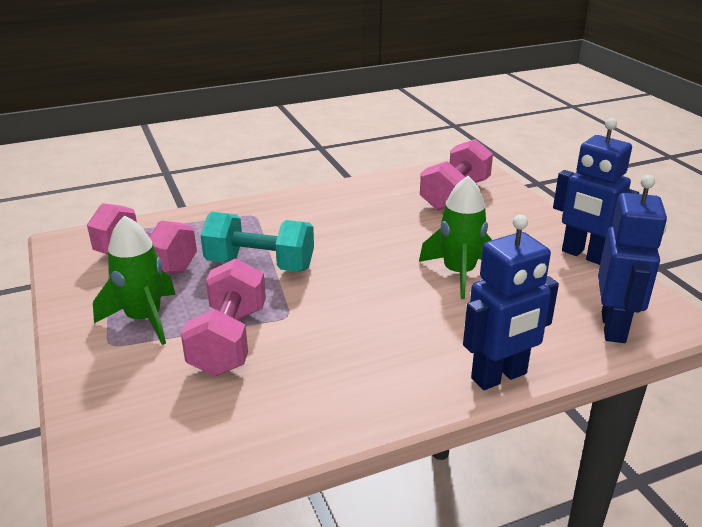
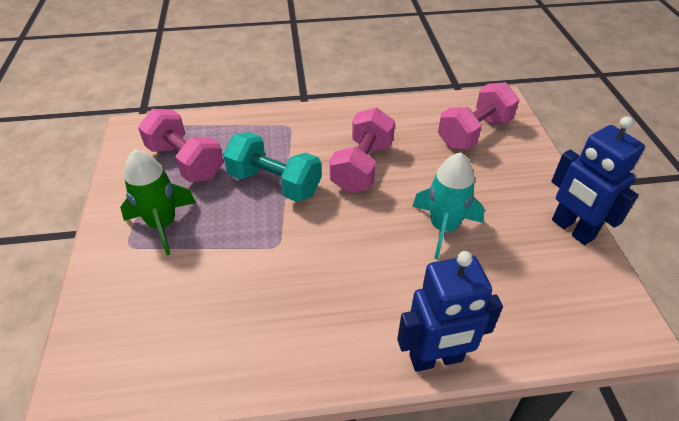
camera: 15 degrees right, 15 degrees up
(229, 340) = (220, 262): pink dumbbell -> pink dumbbell (362, 167)
(459, 273) = (443, 227): green rocket -> turquoise rocket
(614, 327) = (568, 325): blue robot -> none

